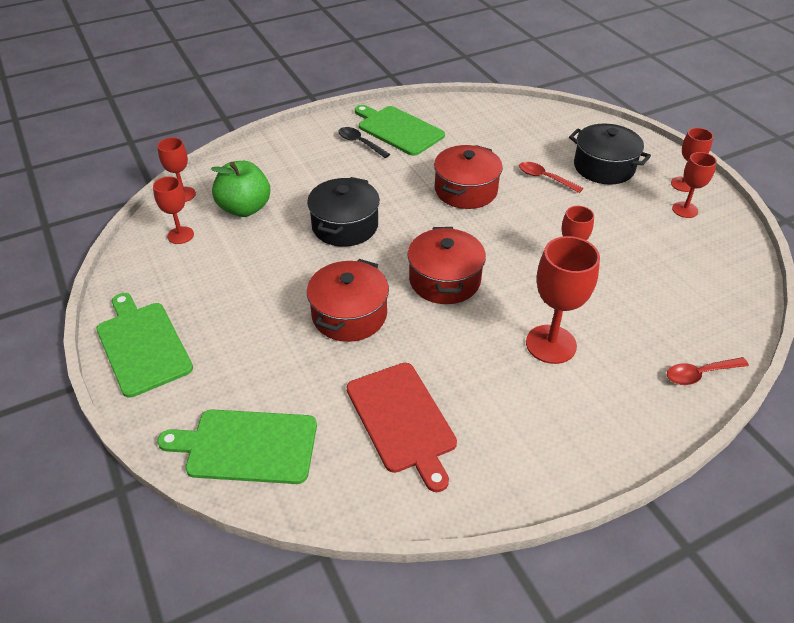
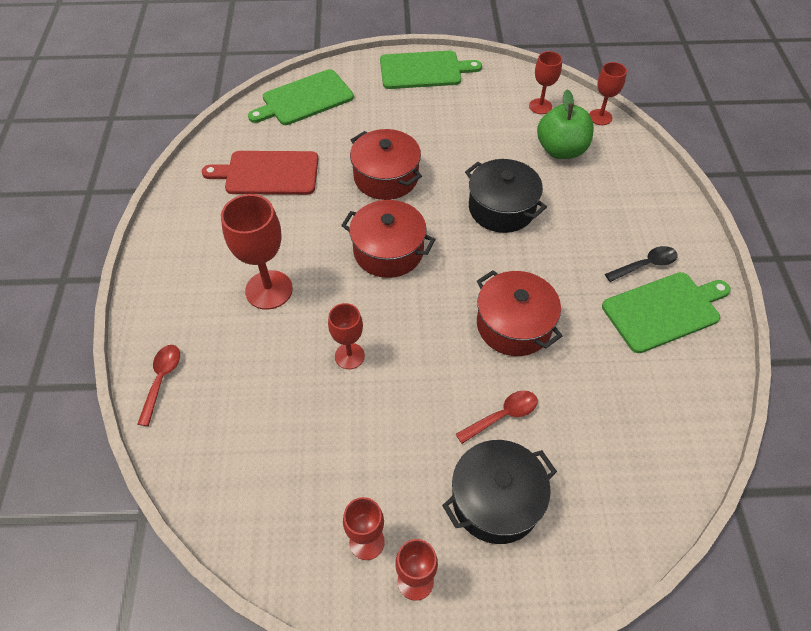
camera: 115 degrees right, 10 degrees up
(247, 446) = (304, 99): green cutting board -> green cutting board turned 150 degrees counterclockwise

